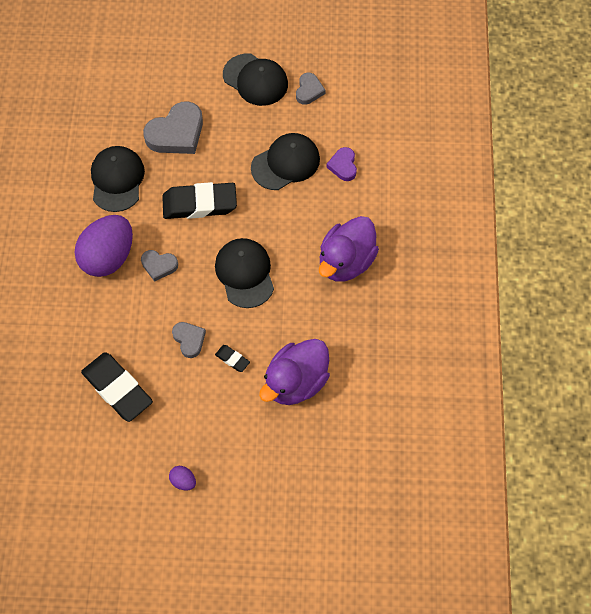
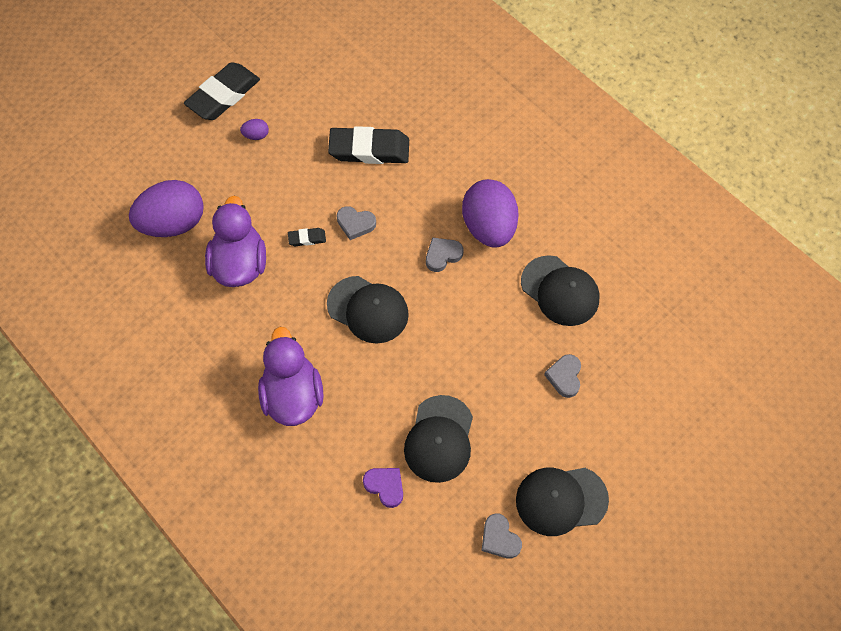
camera: 135 degrees right, 0 degrees up
(176, 133) = (564, 377): grey heart -> grey heart, size x0.55
(199, 204) = (470, 332): black eraser -> black eraser (223, 95)
(313, 459) = (173, 223): none -> purple egg

